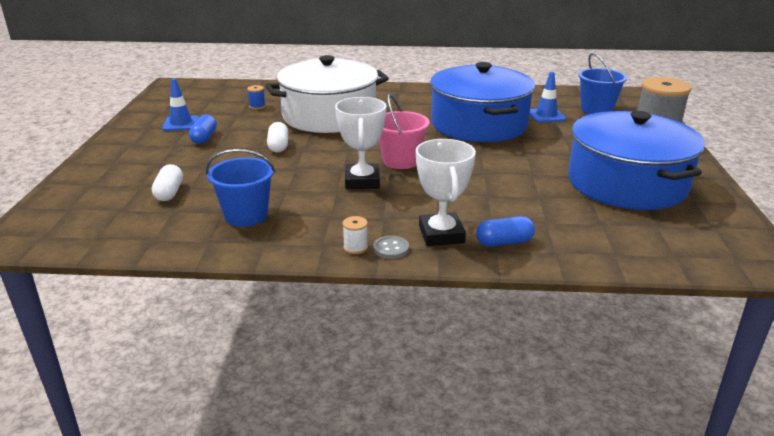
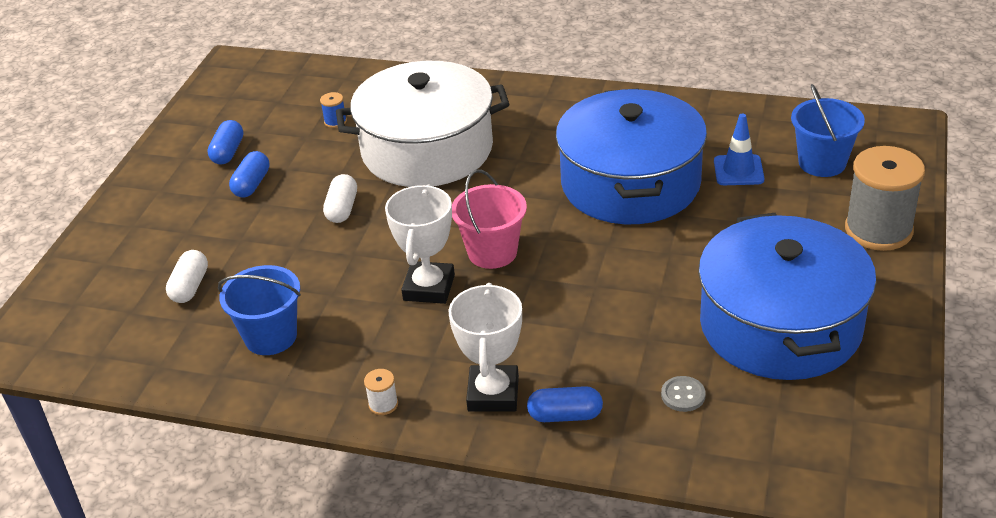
camera: 15 degrees right, 10 degrees up
(181, 124) = (228, 152): blue traffic cone -> blue capsule
(391, 248) = (424, 410): grey button -> grey button (683, 395)

